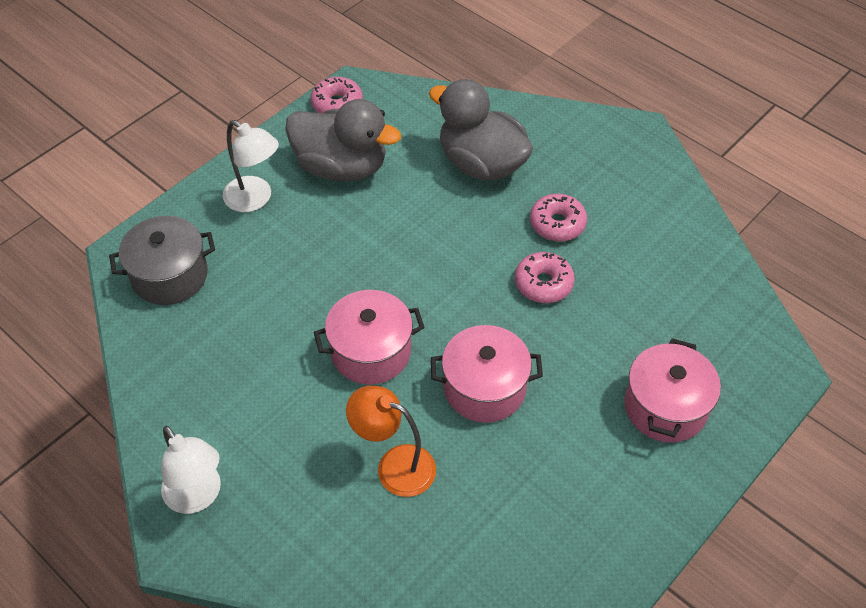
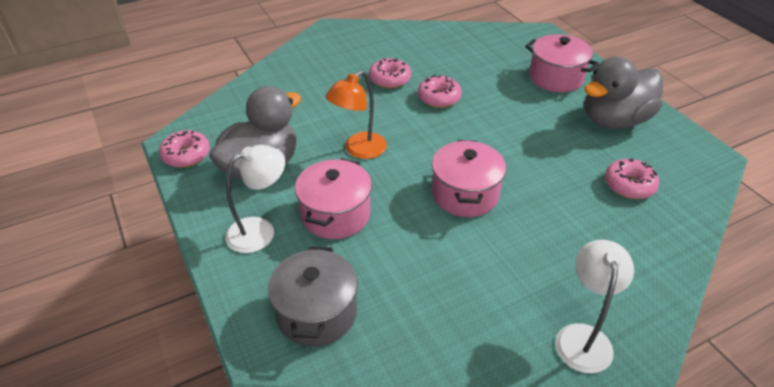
camera: 70 degrees left, 10 degrees down
(198, 497) = (583, 337): white lamp -> white lamp turned 60 degrees counterclockwise
(394, 465) = (575, 205): orange lamp -> orange lamp (359, 150)
(456, 523) = (629, 185): none -> pink donut
(481, 164) = (312, 97): grey duck -> grey duck (614, 120)
(484, 388) = (518, 145): pink pot -> pink pot (335, 214)

